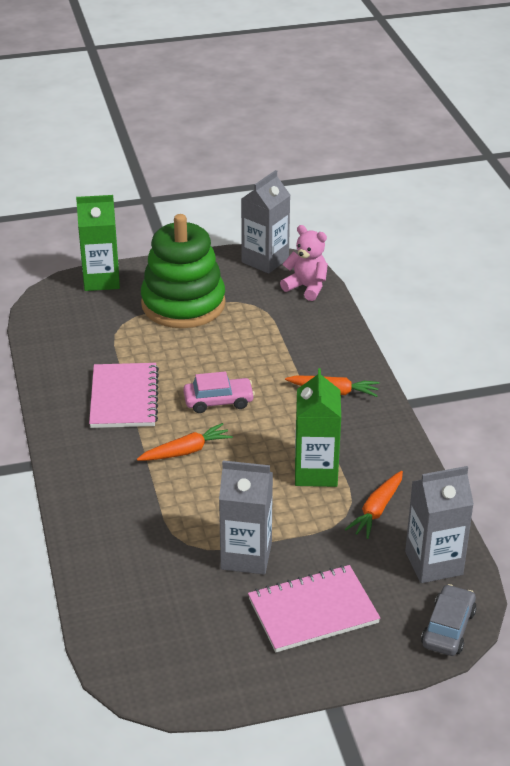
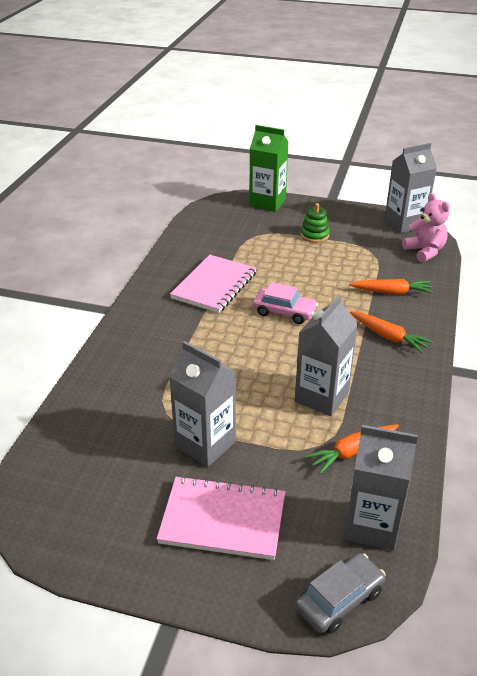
camera: 30 degrees right, 0 degrees up
(183, 304) = (314, 235): green stacking toy -> green stacking toy, size x0.40
(186, 451) = (228, 340): orange carrot -> orange carrot (392, 292)
(316, 472) = (321, 397): green carton -> grey carton

